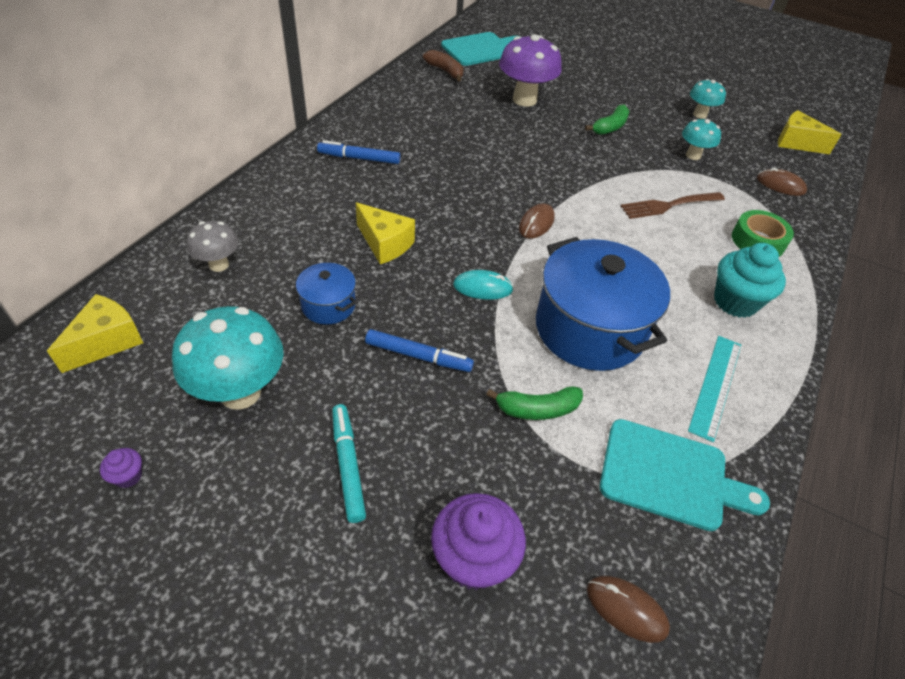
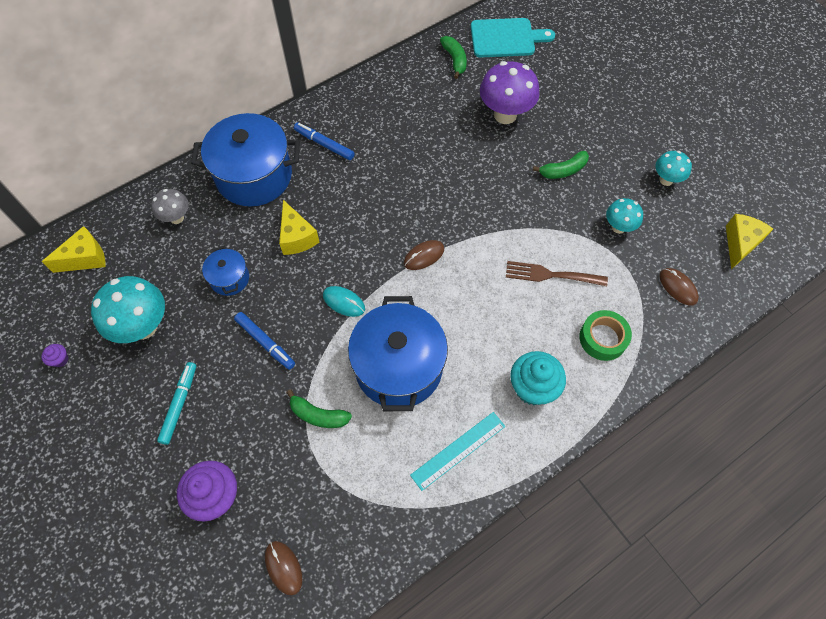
camera: 30 degrees right, 15 degrees up
(295, 202) = (254, 176): none -> blue pot
(445, 71) = (454, 60): brown banana -> green banana
(670, 476) = (373, 500): turquoise cutting board -> none
(796, 143) = (740, 243): yellow cheese -> yellow cheese turned 60 degrees clockwise

